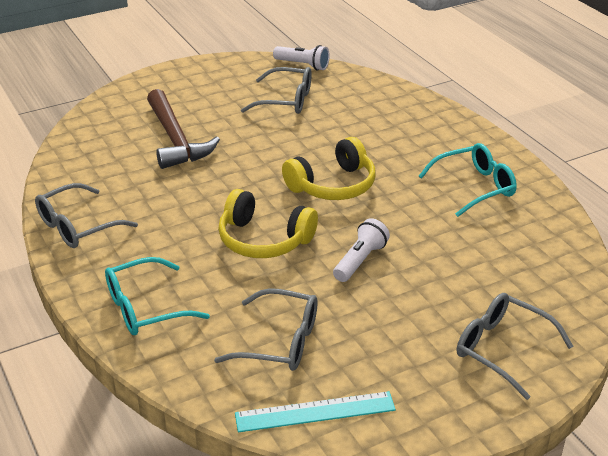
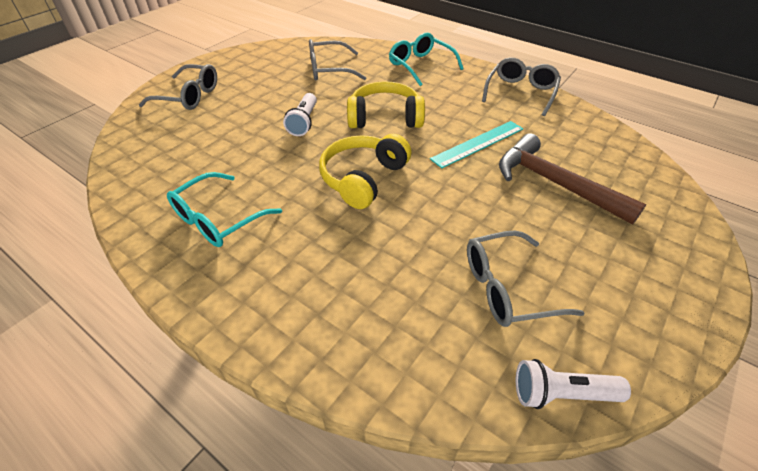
camera: 155 degrees right, 10 degrees up
(145, 308) = (420, 65): turquoise glasses -> turquoise glasses turned 75 degrees counterclockwise
(315, 412) = (291, 50): turquoise ruler -> turquoise ruler (478, 143)

